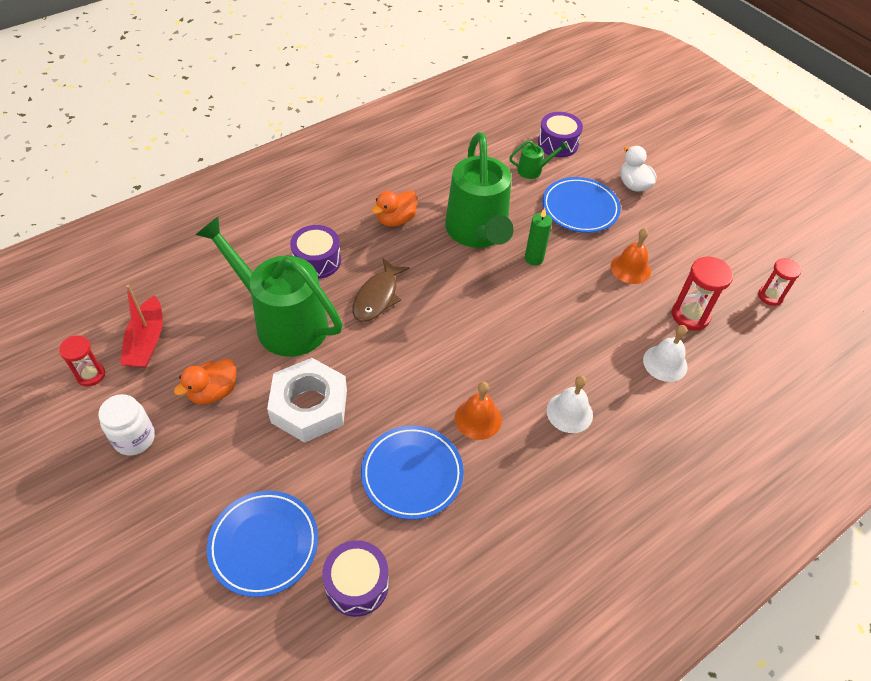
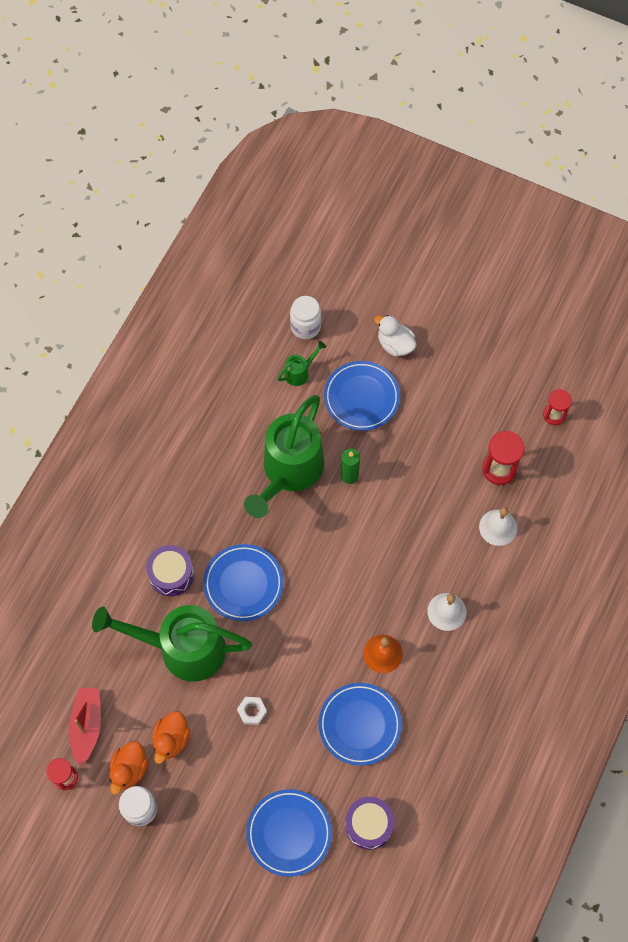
camera: 25 degrees left, 15 degrees up
(147, 342) = (87, 726): red boat -> red boat turned 150 degrees counterclockwise
(309, 406) = (252, 711): white nut -> white nut, size x0.42
(377, 297) = (243, 584): brown fish -> blue plate
(396, 220) = (211, 494): orange duck -> orange duck (129, 769)
(478, 233) = (289, 472): green watering can -> green watering can turned 60 degrees clockwise
(558, 143) = (305, 326): purple drum -> white jar
(630, 268) = (432, 444): orange bell -> none

